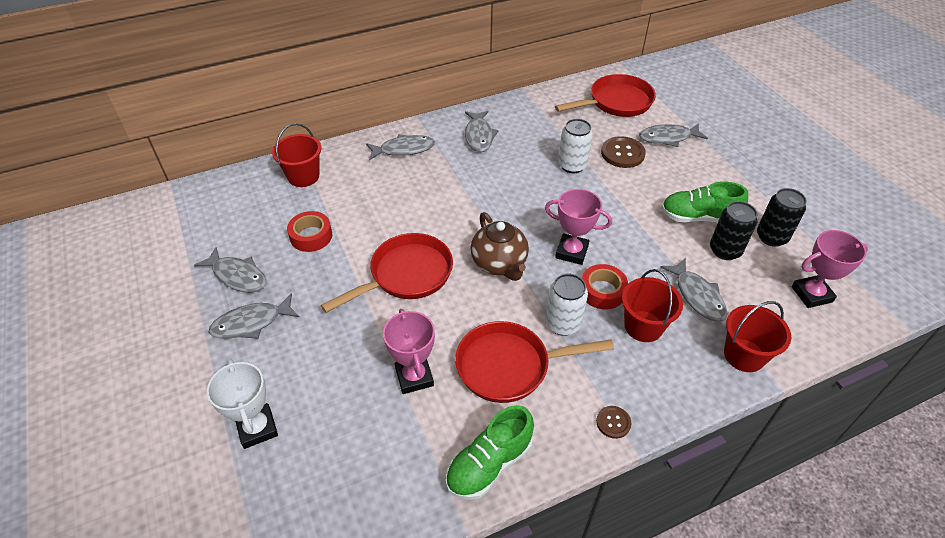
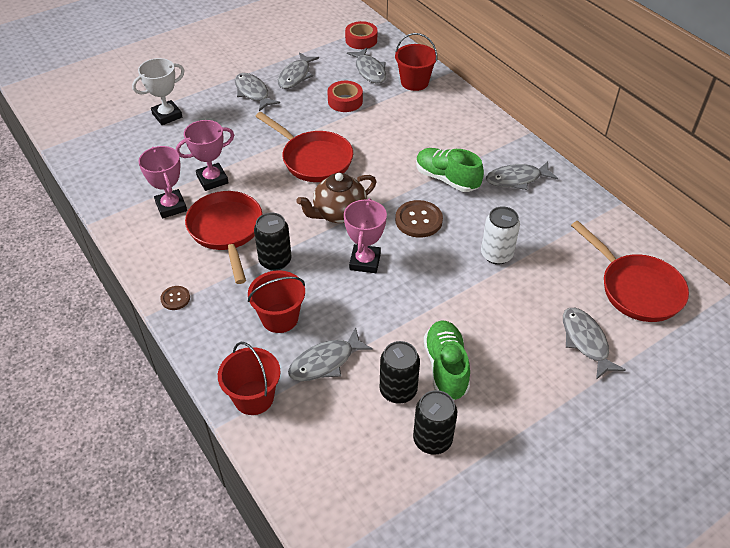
camera: 80 degrees right, 0 degrees up
(404, 149) = (473, 132): grey fish -> grey fish (369, 70)
(489, 464) = (139, 229): green shoe -> green shoe (447, 179)
(563, 323) = (275, 261): white can -> black can
(602, 291) = (318, 286): red tape -> red tape (361, 40)
(622, 153) = (535, 297): brown button -> brown button (418, 220)
(811, 294) = (346, 471): pink trophy -> pink trophy (171, 206)

